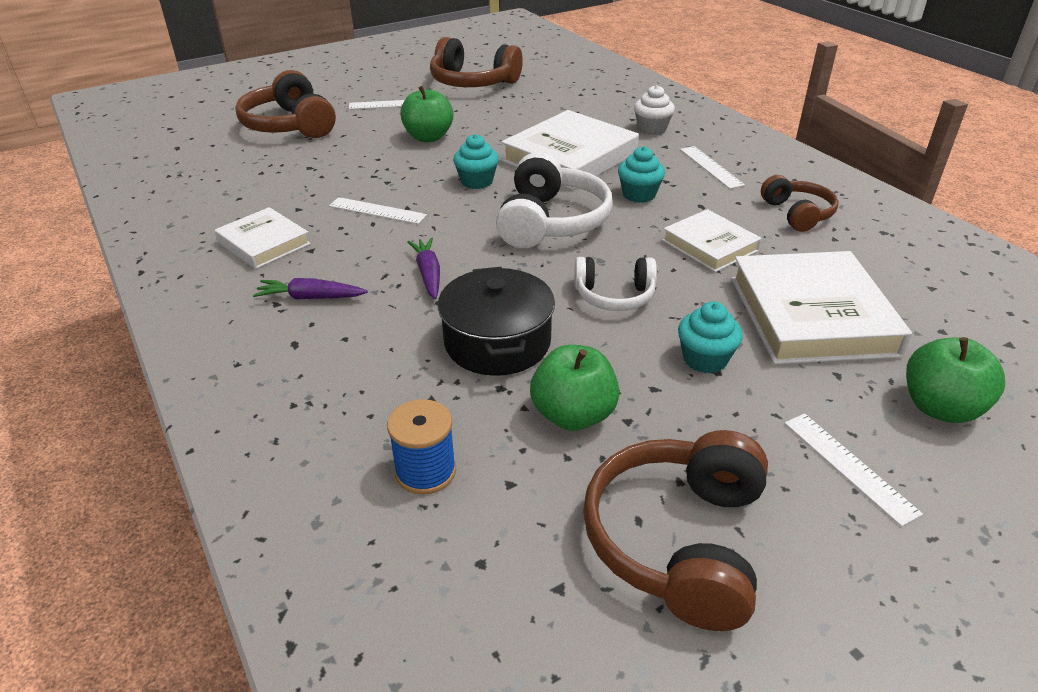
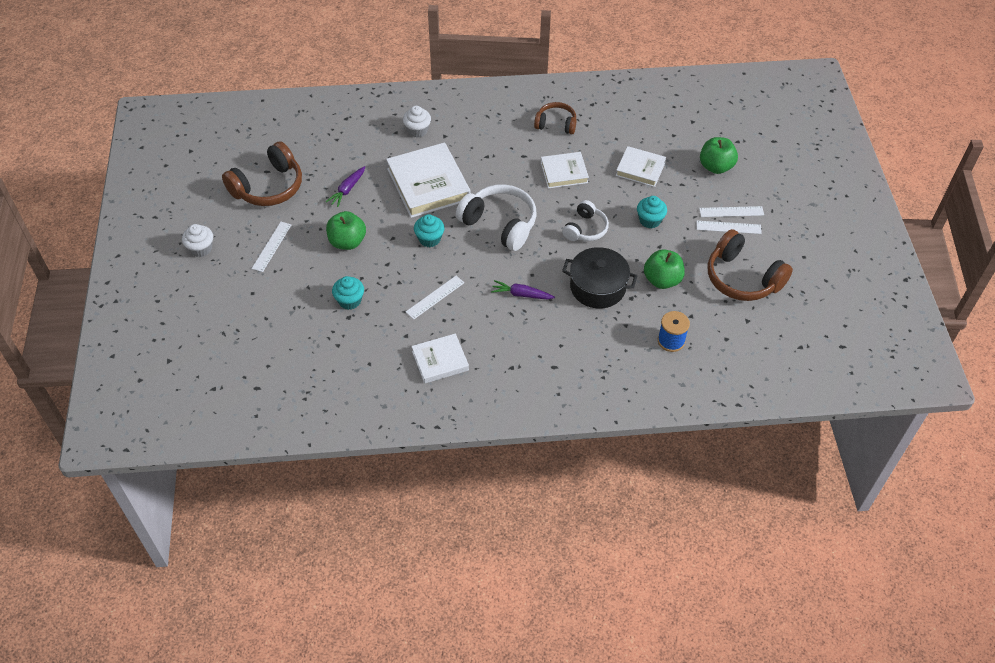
camera: 65 degrees left, 15 degrees up
(289, 125) = (266, 313): brown headphones -> none
(311, 298) = (515, 351): purple carrot -> purple carrot (347, 190)
(360, 77) = (201, 249): none -> white cupcake
(639, 195) = (495, 175): turquoise cupcake -> turquoise cupcake (349, 301)
(711, 167) = (484, 130): white ruler -> white ruler (728, 227)
(811, 316) = (640, 169): white book -> white book, size x0.58

